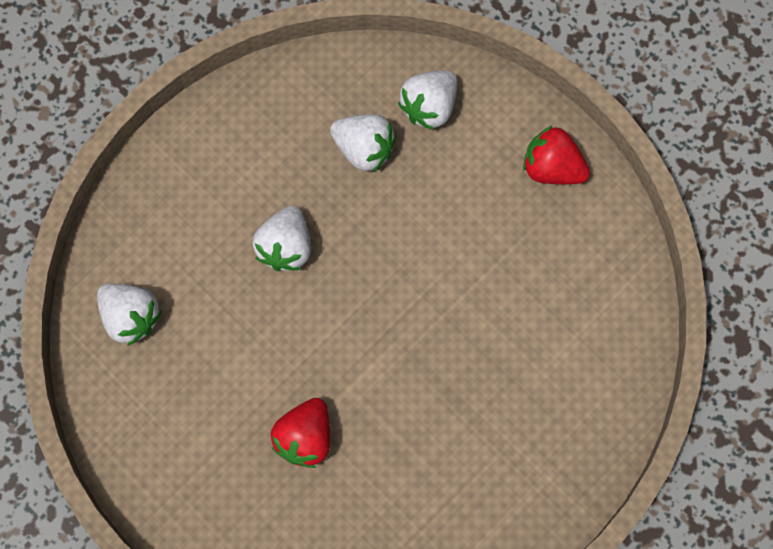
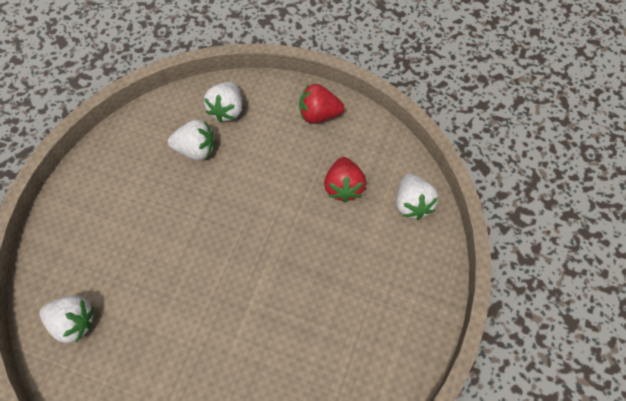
camera: 25 degrees left, 10 degrees down
(285, 247) = (168, 229): white strawberry -> white strawberry (412, 204)
(305, 438) = (235, 350): red strawberry -> red strawberry (343, 187)

